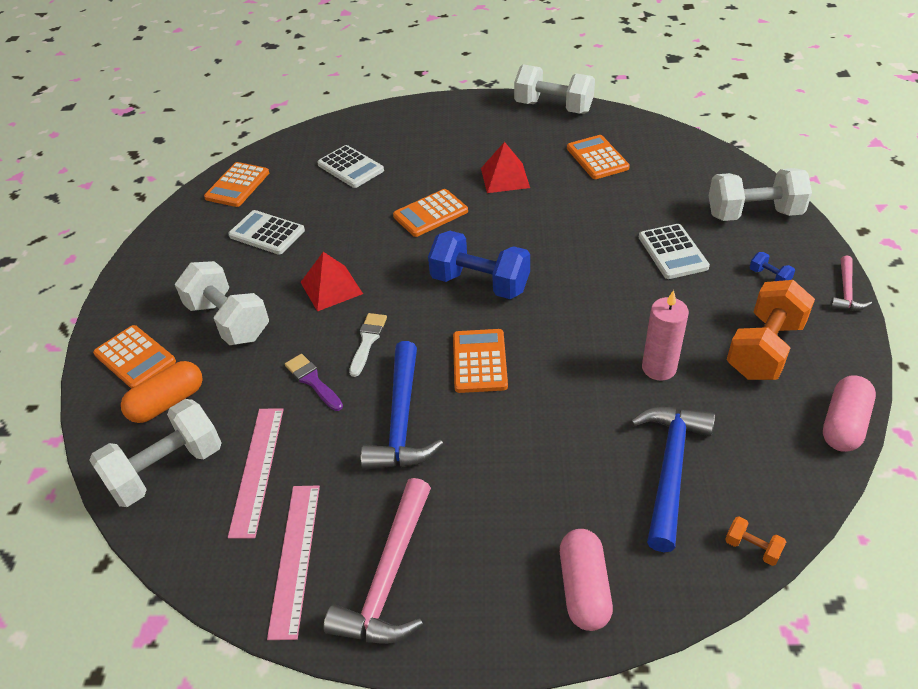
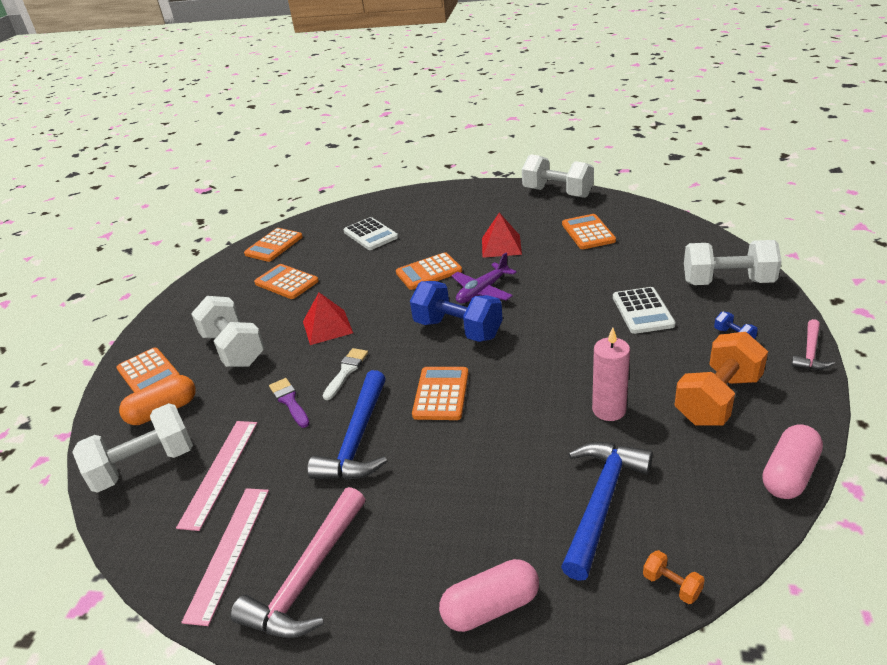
camera: 10 degrees right, 10 degrees down
(267, 233) = (286, 282): white calculator -> orange calculator
(496, 235) = (482, 291): none -> purple plane
(584, 588) = (491, 607): pink capsule -> pink capsule turned 60 degrees clockwise

